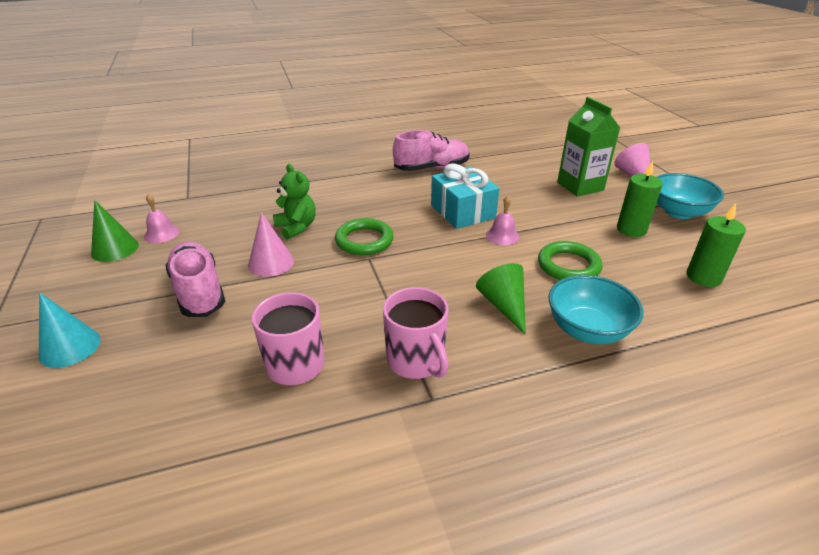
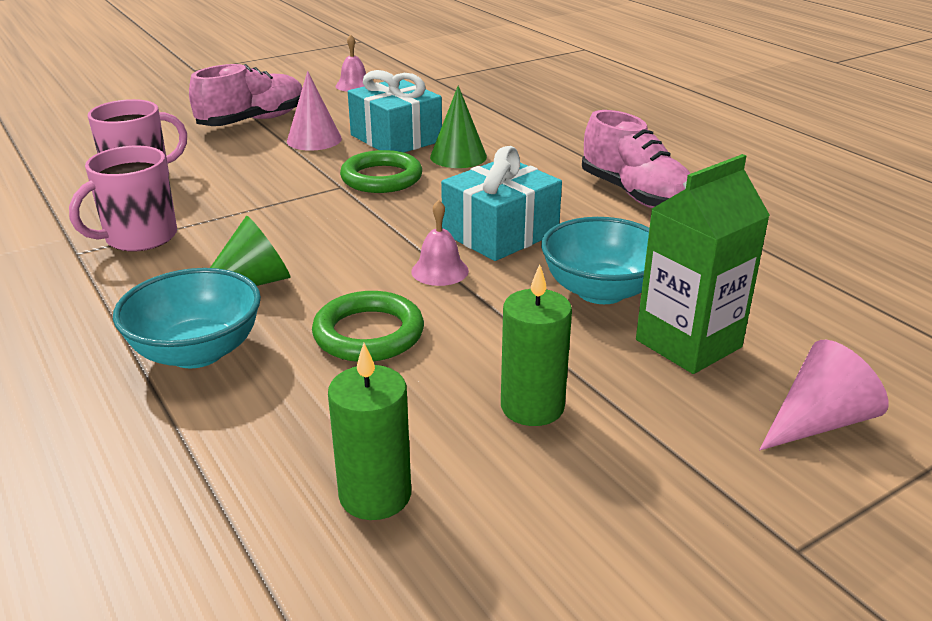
camera: 75 degrees right, 5 degrees down
(70, 347) = (168, 97): turquoise cone -> none
(115, 249) = (318, 76): green cone -> green cone (458, 156)
(296, 227) = (396, 138): green teddy bear -> turquoise gift
(678, 212) = (660, 484): turquoise bowl -> turquoise bowl (601, 291)

